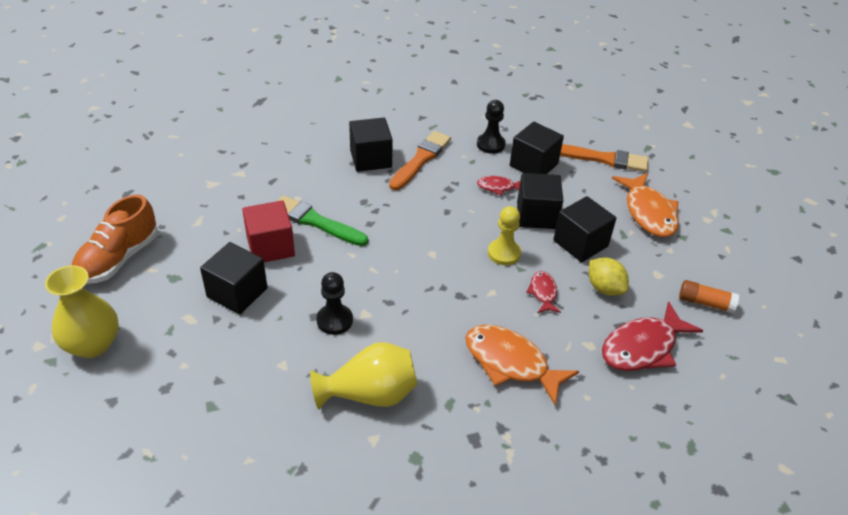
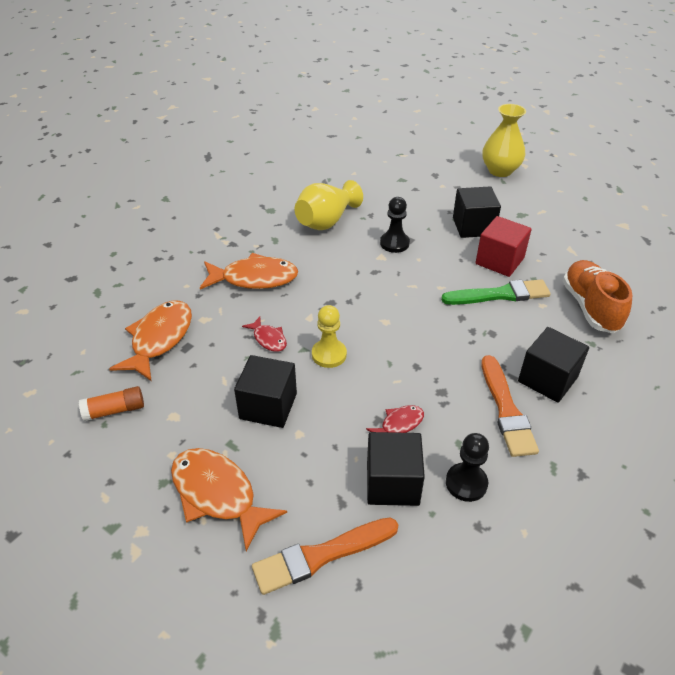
camera: 145 degrees right, 0 degrees up
(118, 259) = (568, 206): orange shoe -> orange shoe (590, 307)
(536, 215) = (333, 413): black cube -> none
(604, 288) = (218, 372): yellow lemon -> none
(643, 347) = (159, 339): red fish -> orange fish

